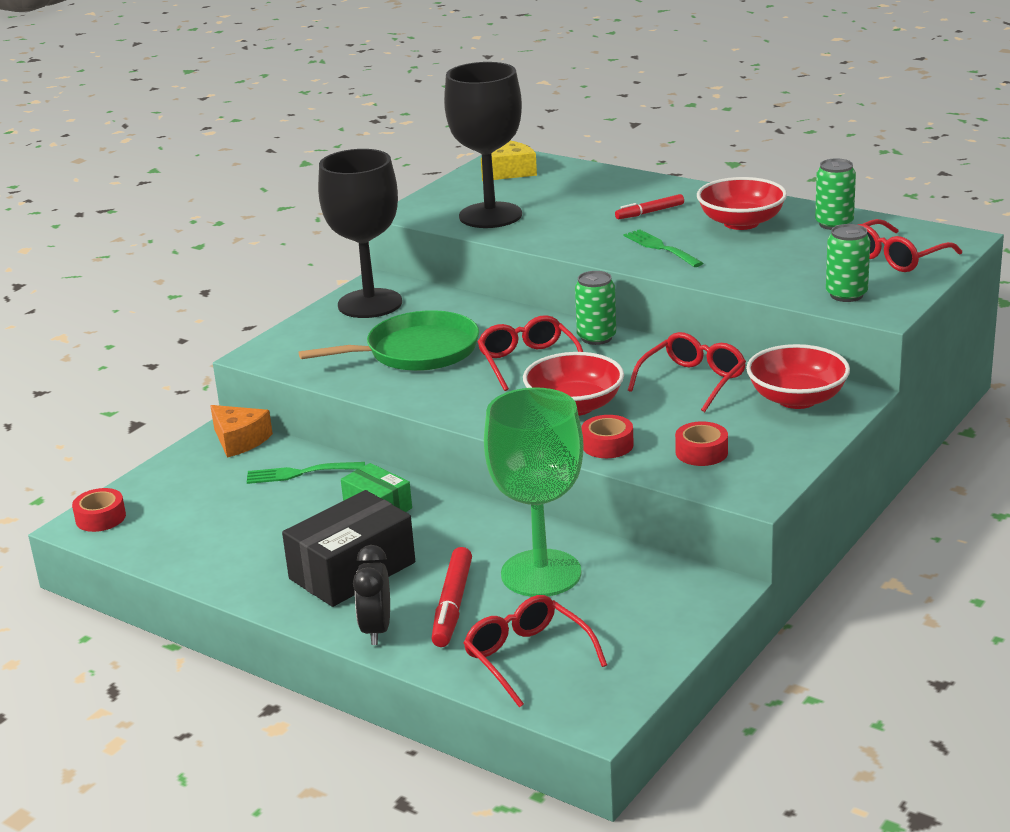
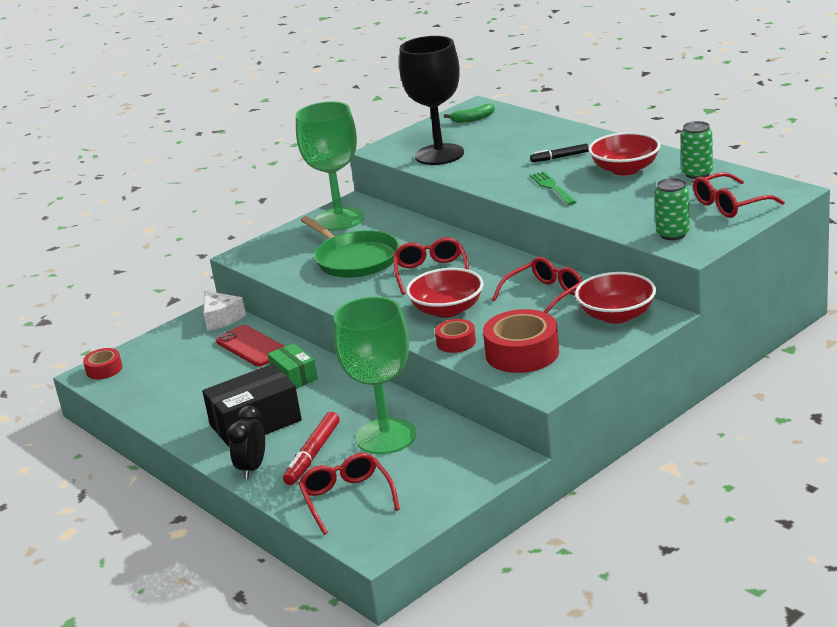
camera: 15 degrees right, 0 degrees up
(240, 440) = (221, 318): orange cheese -> white cheese
(300, 473) = (251, 346): green fork -> red phone
(370, 304) = (339, 219): black goblet -> green goblet
(416, 351) = (355, 259): green pan -> green pan turned 60 degrees clockwise
(511, 172) = (473, 119): yellow cheese -> green banana
(596, 337) = (491, 256): green can -> none
(649, 212) = (560, 157): red marker -> black marker
(701, 452) = (522, 353): red tape -> red tape, size x1.82

